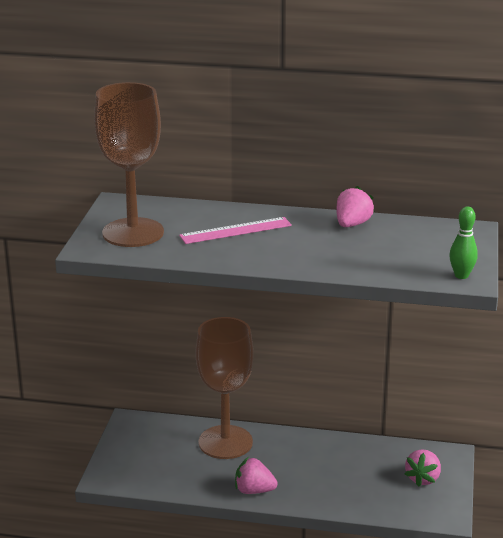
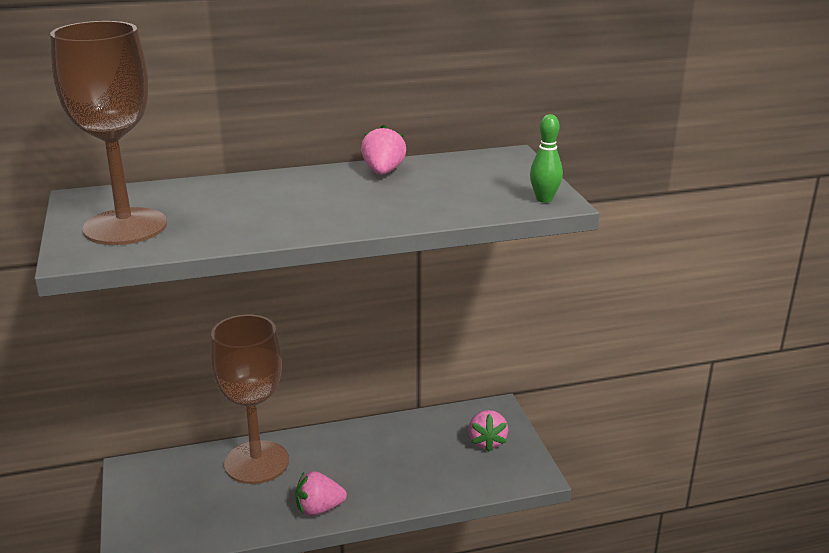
camera: 25 degrees left, 0 degrees up
(235, 230) = (255, 201): pink ruler -> none

